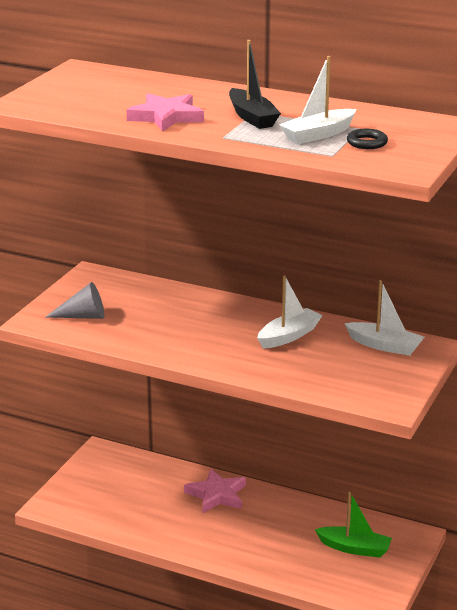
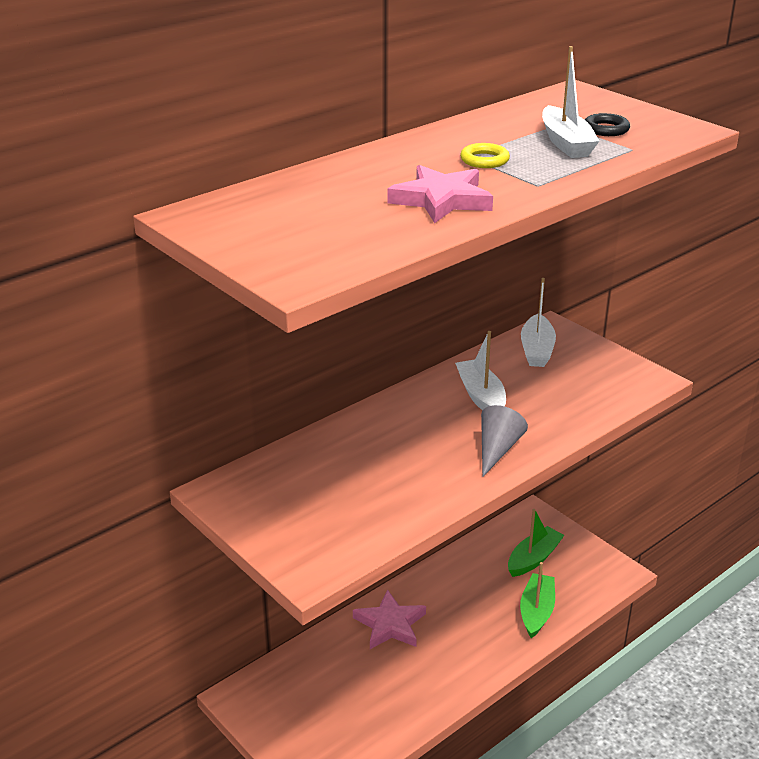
camera: 65 degrees left, 5 degrees up
(83, 316) = (329, 526): grey cone -> grey cone (497, 449)
(252, 117) = (484, 160): black boat -> yellow ring
(289, 564) = (536, 611): none -> green boat
(385, 346) = (537, 350): white boat -> white boat turned 135 degrees clockwise

